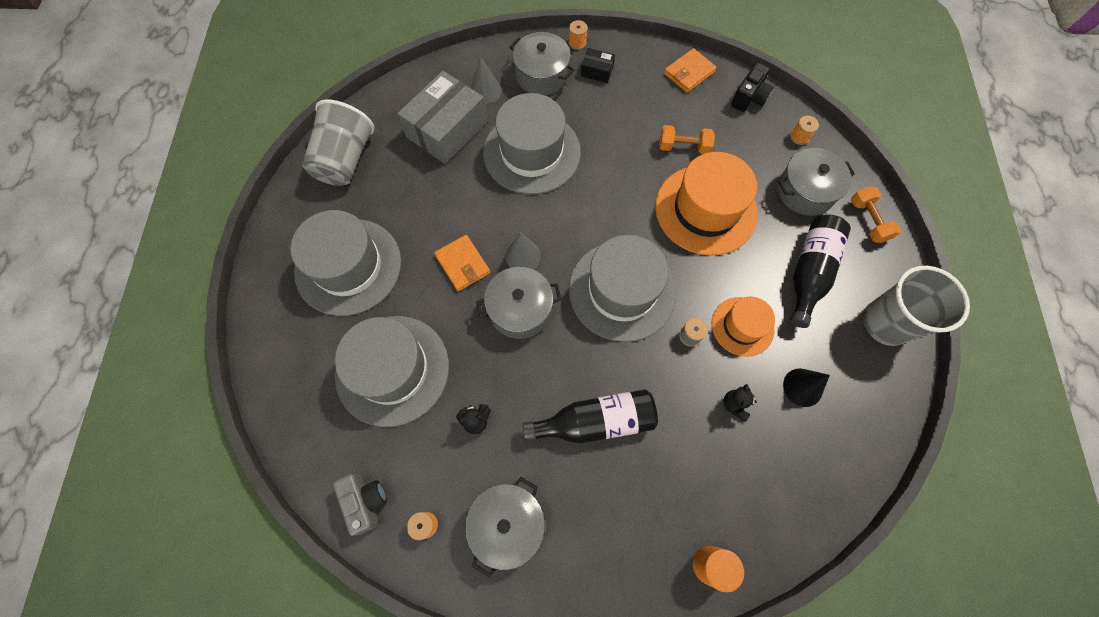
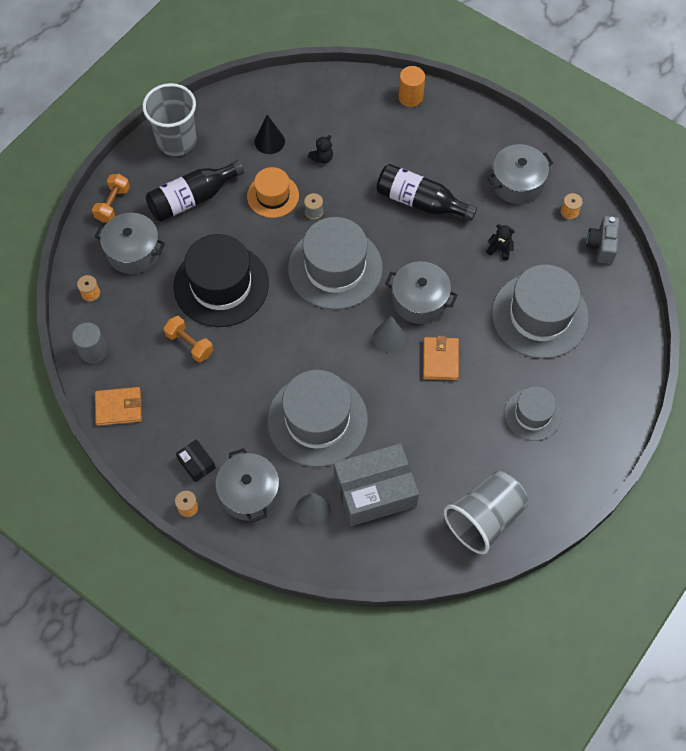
camera: 145 degrees left, 5 degrees down
(348, 266) = (532, 414): grey hat -> grey hat, size x0.57
(705, 210) = (221, 285): orange hat -> black hat
(749, 98) = (93, 351): black camera -> grey cylinder

